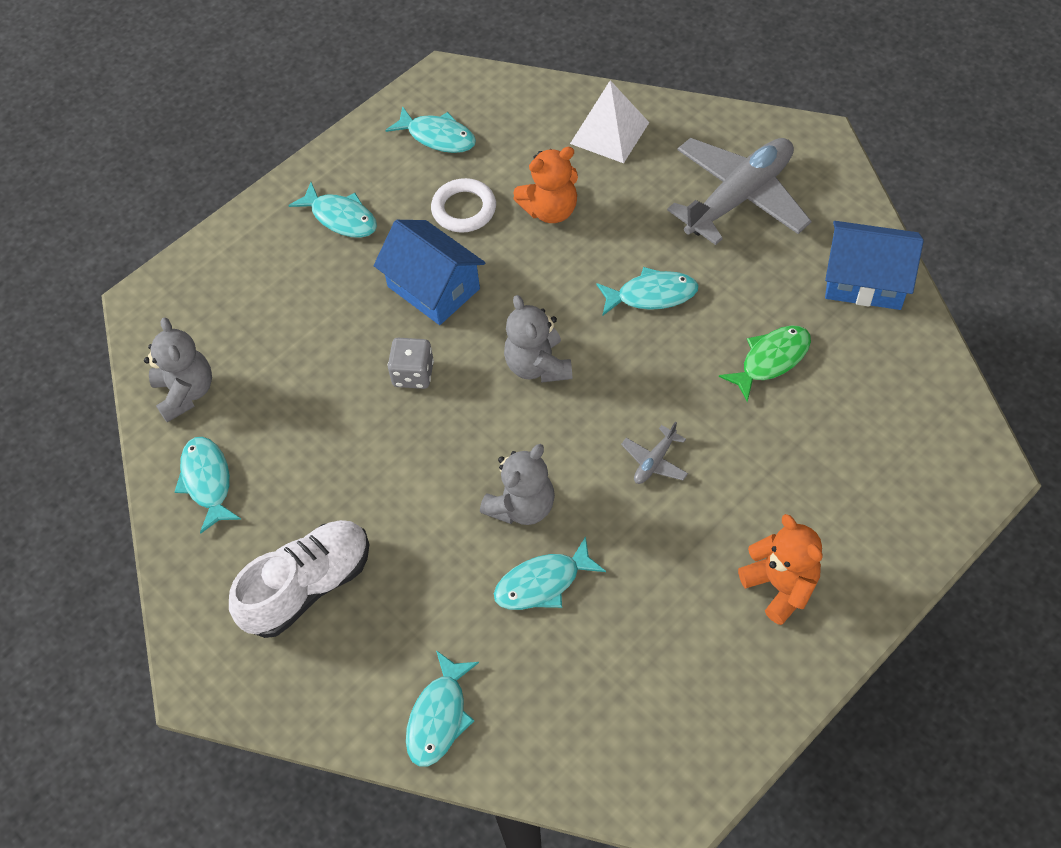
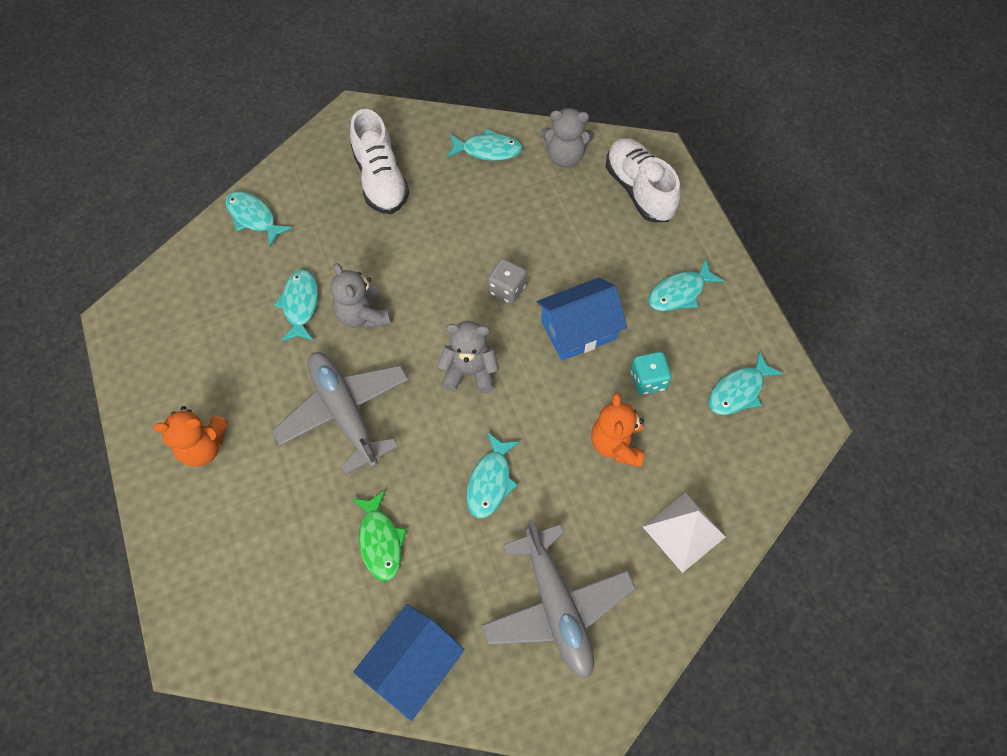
camera: 110 degrees right, 5 degrees up
(210, 299) = (639, 190): none -> white shoe
(464, 209) = (648, 380): white ring -> turquoise dice
(654, 461) = (345, 413): grey plane -> grey plane, size x2.41

